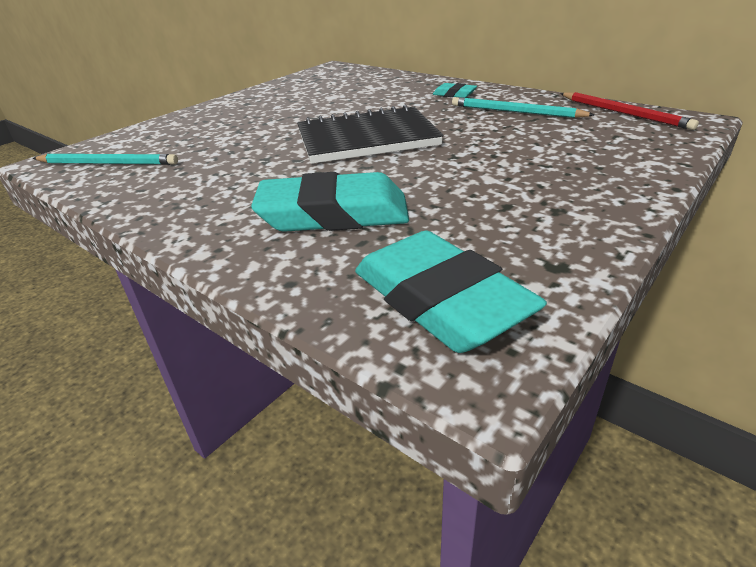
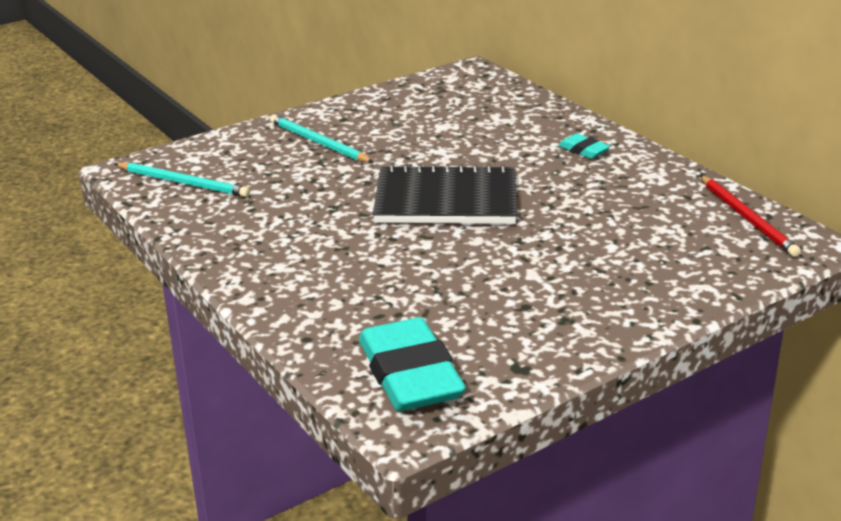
camera: 15 degrees right, 5 degrees down
(334, 214) = (369, 284): turquoise eraser -> none
(515, 112) = (630, 192): turquoise pencil -> turquoise pencil (318, 142)

